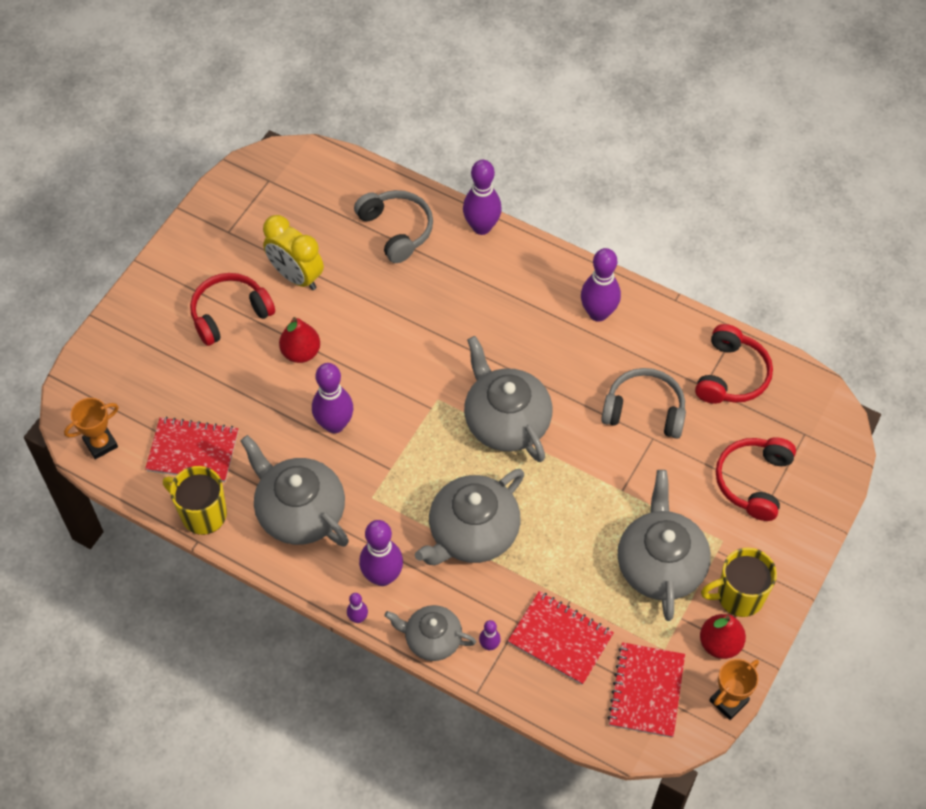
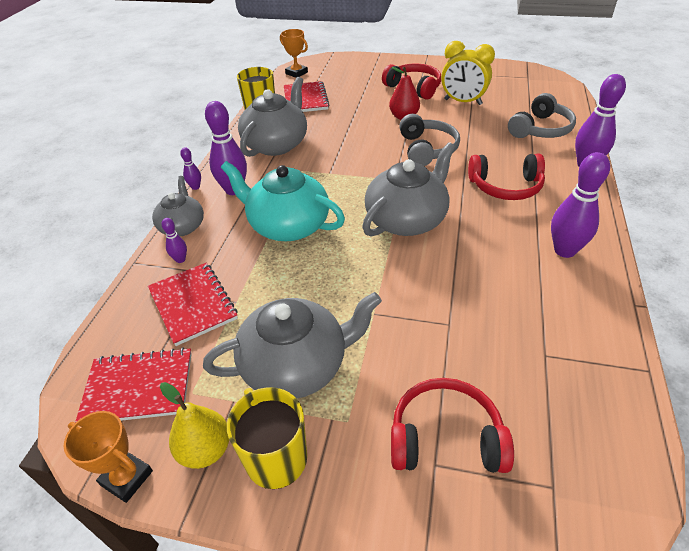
camera: 75 degrees right, 15 degrees down
(296, 276) = (462, 102): yellow clock -> yellow clock turned 90 degrees counterclockwise
(334, 424) = (354, 142): purple bowling pin -> none
(472, 533) = (287, 225): grey teapot -> turquoise teapot
(560, 639) = (193, 304): red notebook -> red notebook turned 45 degrees counterclockwise
(644, 410) = (478, 310): grey headphones -> grey headphones (427, 149)
(720, 643) = (205, 450): red pear -> yellow pear
(731, 375) = (580, 379): red headphones -> red headphones (505, 187)

